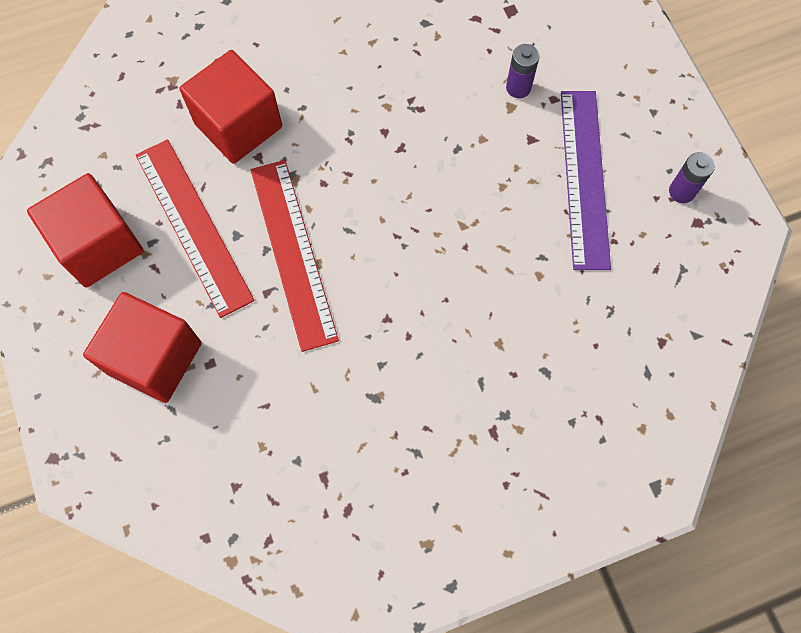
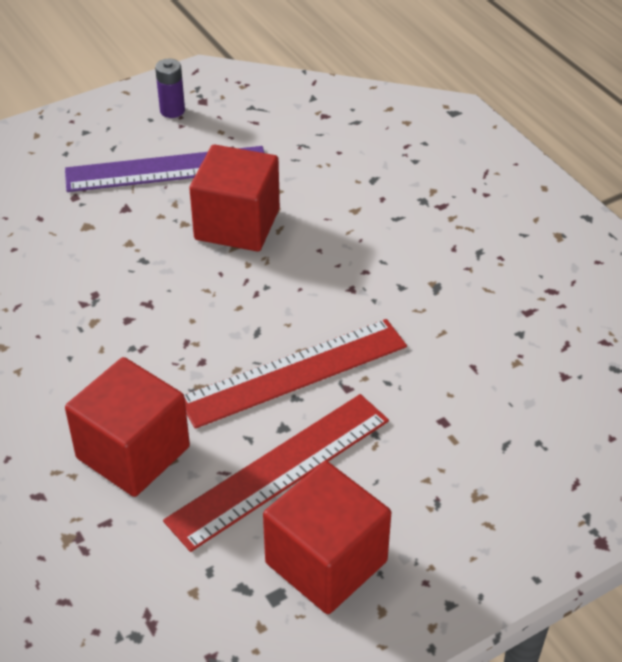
camera: 100 degrees left, 25 degrees down
(155, 358) = (453, 471): red cube -> red cube (237, 224)
(518, 87) = (62, 222): purple battery -> none

